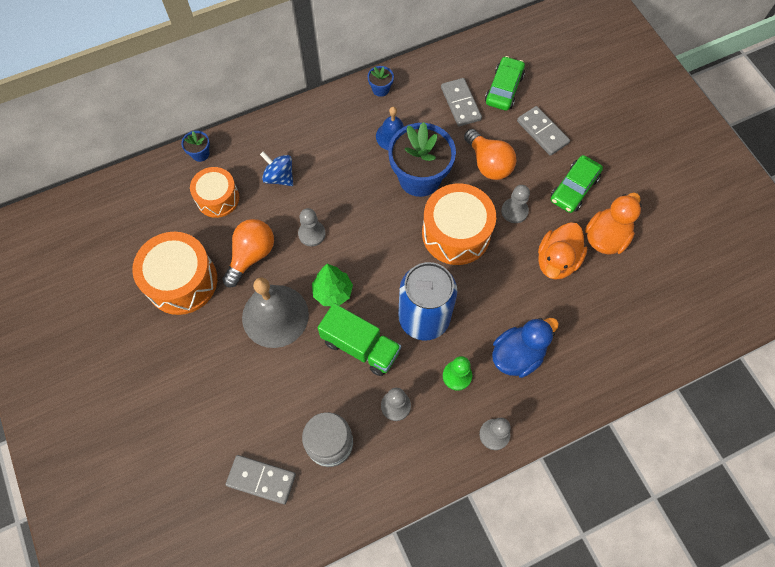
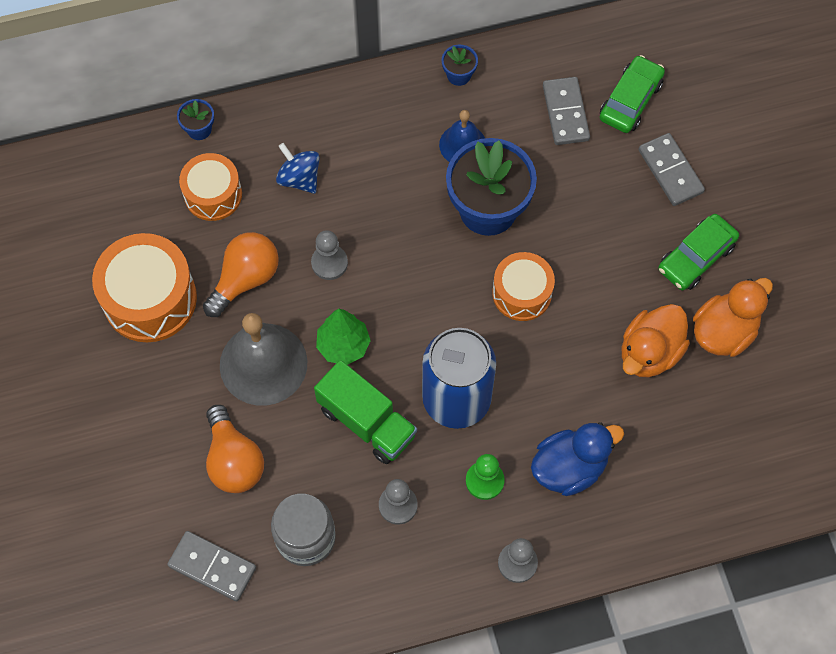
camera: 10 degrees right, 0 degrees up
(456, 233) = (522, 293): orange drum -> orange drum, size x0.64
(488, 164) = (586, 204): orange light bulb -> orange light bulb (234, 460)
(514, 211) = (607, 275): grey pawn -> none

